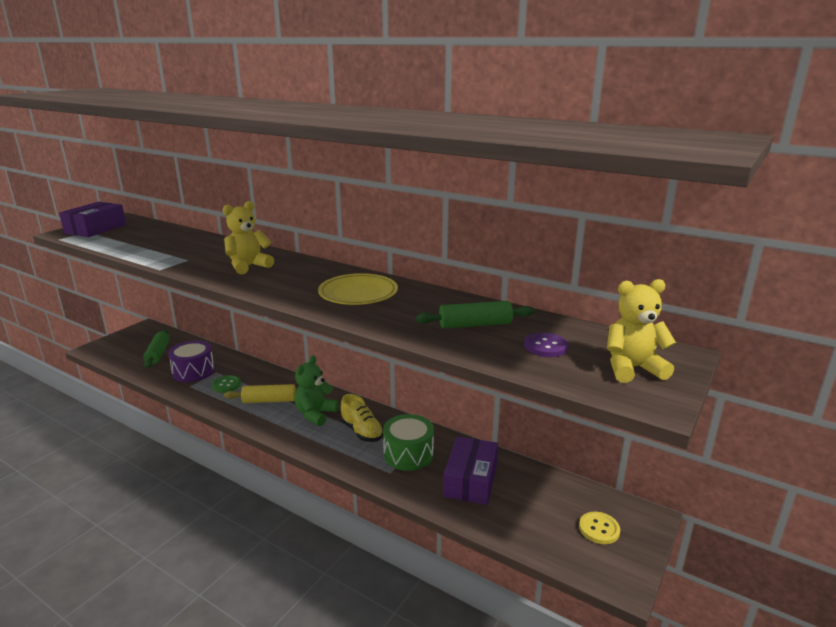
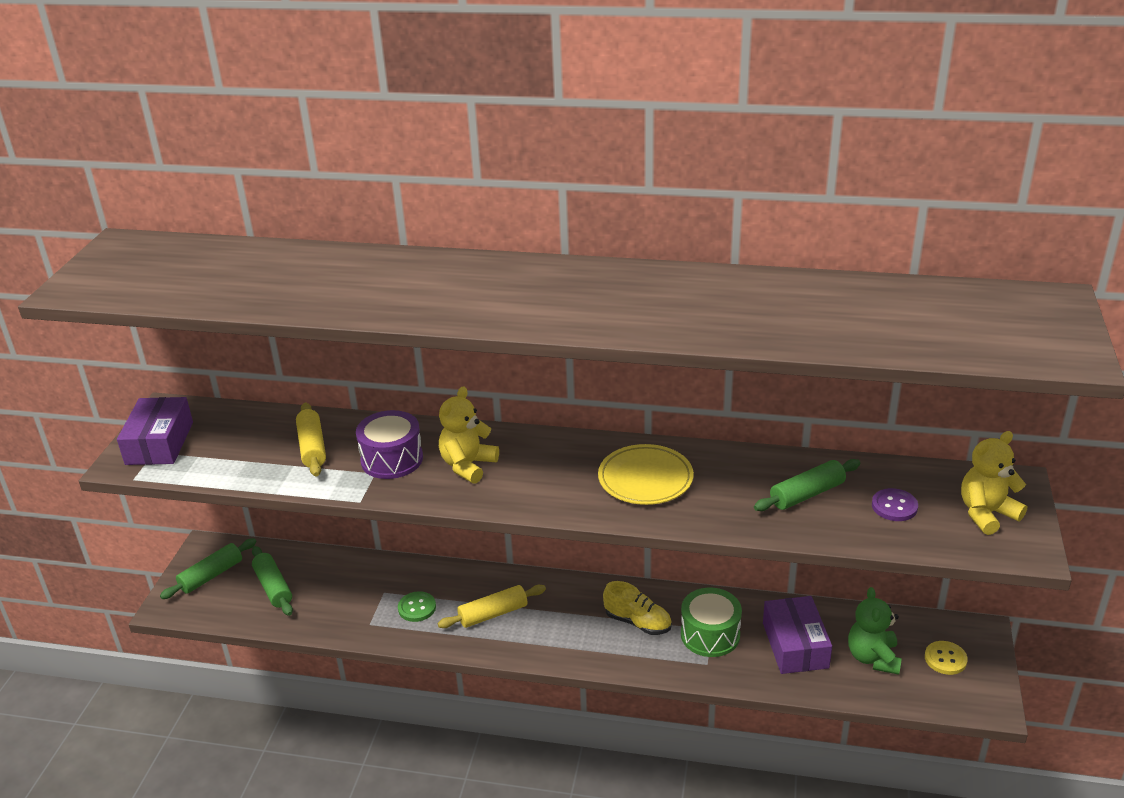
camera: 20 degrees left, 10 degrees up
(133, 340) = (211, 575): none -> green rolling pin
(171, 244) = (312, 447): none -> yellow rolling pin
(193, 371) = (352, 600): purple drum -> purple drum (392, 459)
(315, 414) = (565, 616): green teddy bear -> green teddy bear (873, 658)

